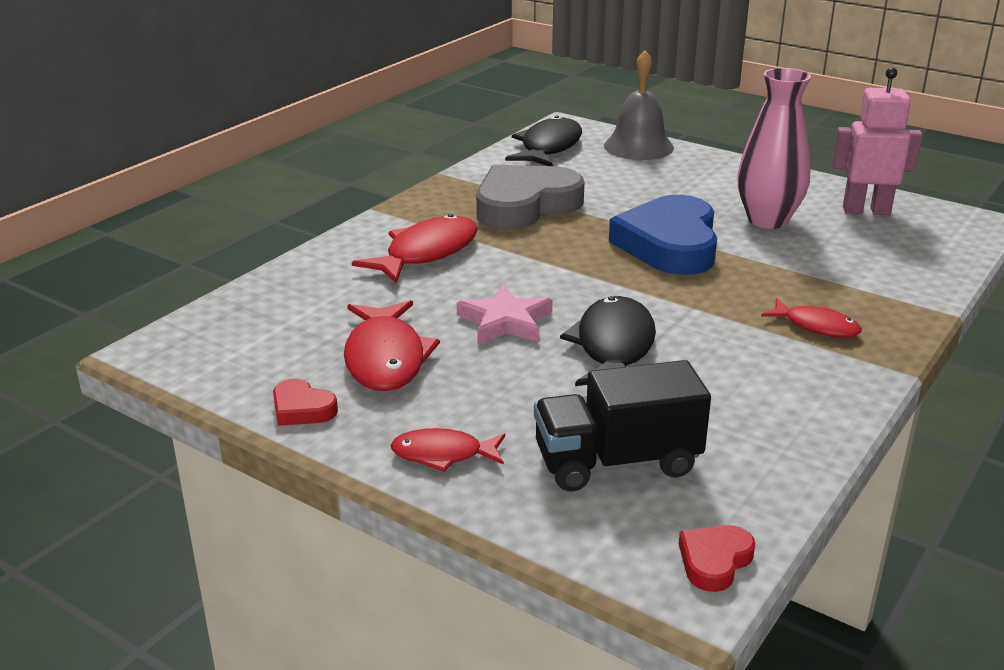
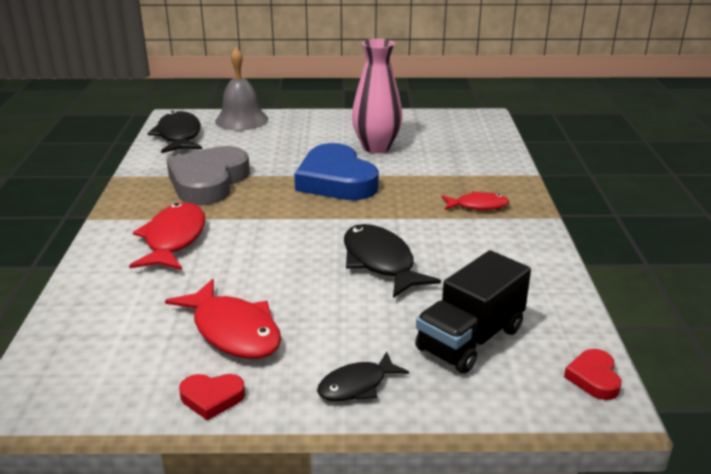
camera: 35 degrees left, 0 degrees up
(443, 454) = (357, 385): red fish -> black fish
(505, 321) = (289, 270): pink star -> none
(866, 210) = (423, 126): pink robot -> none

